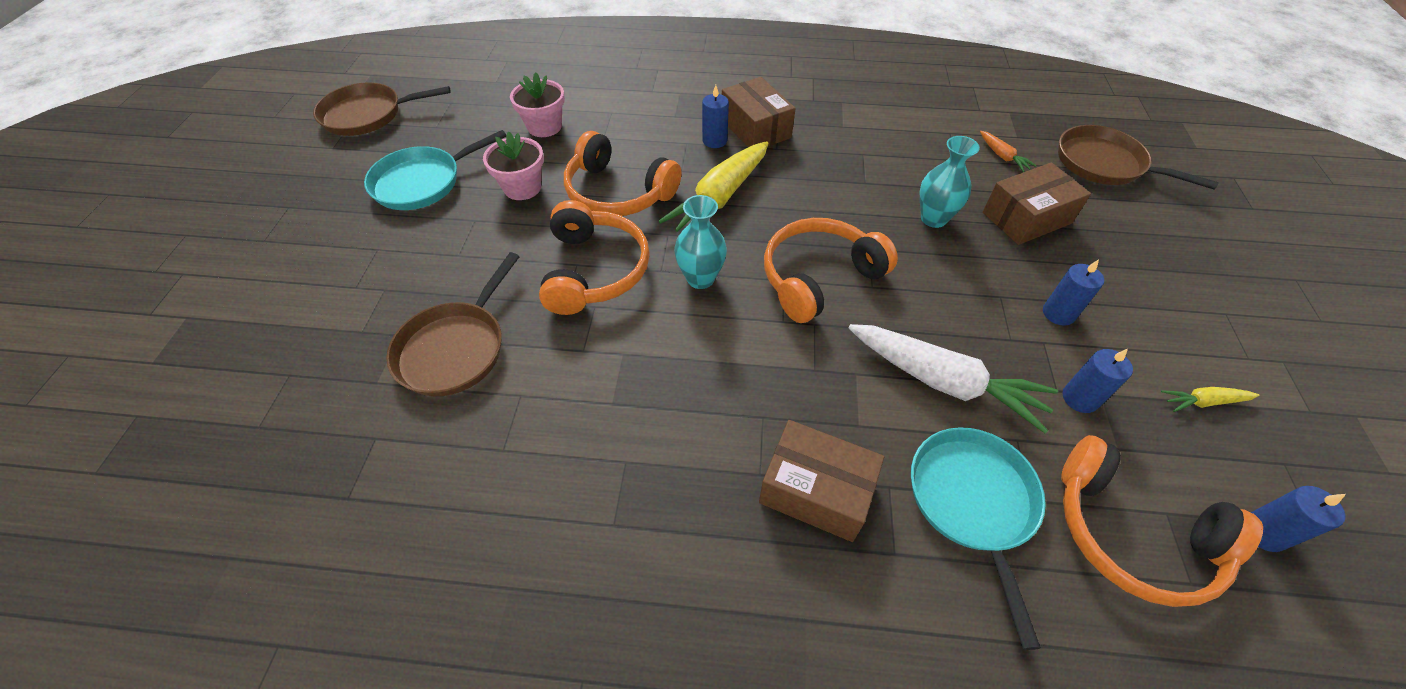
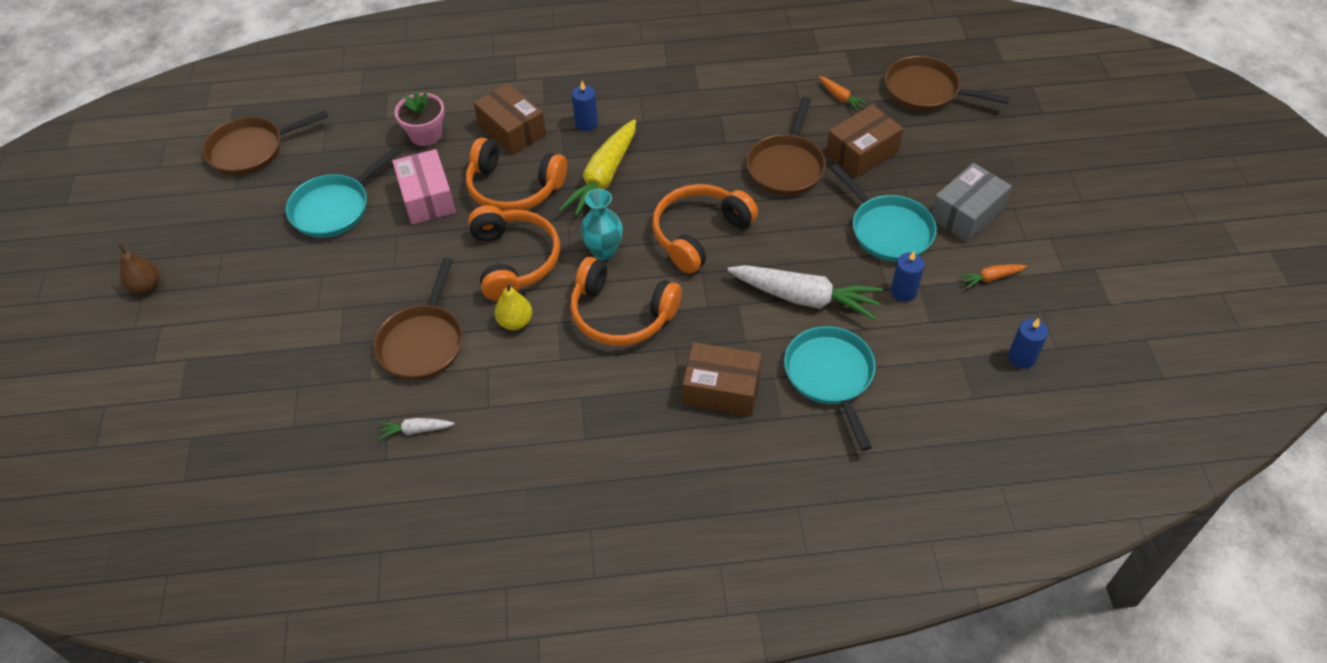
camera: 10 degrees left, 0 degrees up
(193, 228) = (146, 286): none -> brown pear
(401, 464) = (416, 430): none -> white carrot
(522, 187) = (427, 198): pink flower pot -> pink box
(572, 344) = (515, 322): none -> yellow pear
(755, 128) = (620, 105): brown box -> brown box (512, 130)
(933, 218) = (786, 166): turquoise vase -> brown pan
(1058, 313) = (888, 230): blue candle -> turquoise pan
(1131, 533) = (936, 375): orange headphones -> orange headphones (621, 314)
(1163, 310) = (967, 213): none -> grey box
(1203, 402) = (991, 278): yellow carrot -> orange carrot

